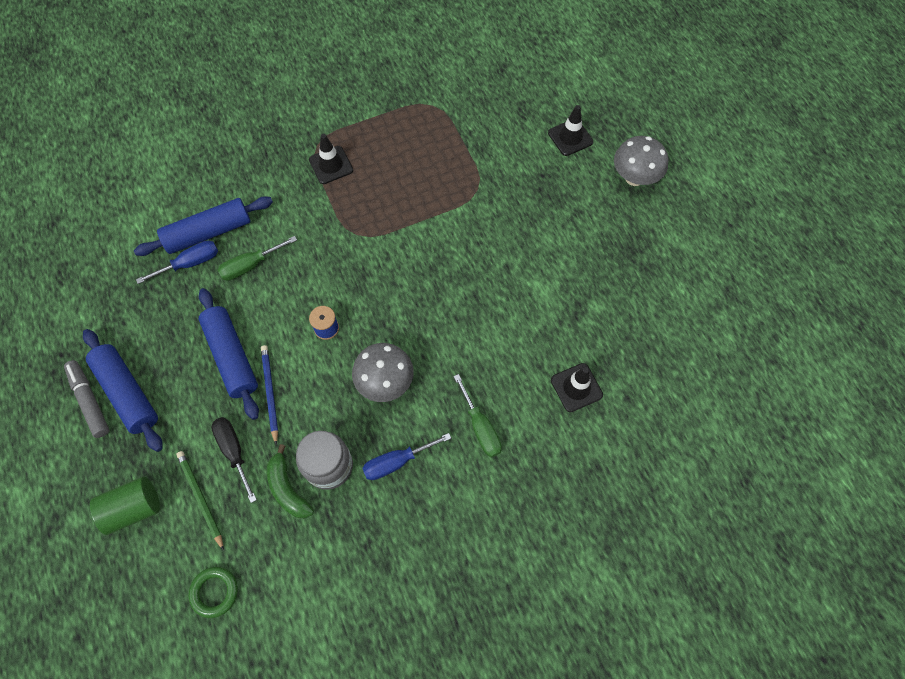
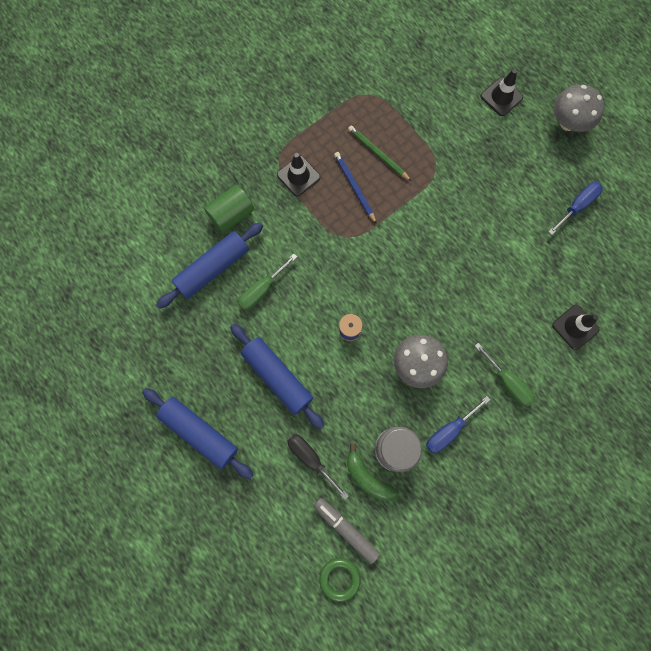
camera: 15 degrees left, 10 degrees up
(90, 400) = (169, 449): grey marker -> grey marker (346, 529)
(134, 508) = (245, 530): green cylinder -> green cylinder (231, 215)
(190, 263) = (208, 301): blue screwdriver -> blue screwdriver (577, 206)
(200, 498) = (298, 506): green pencil -> green pencil (378, 154)
(270, 393) = (322, 400): blue pencil -> blue pencil (354, 187)

